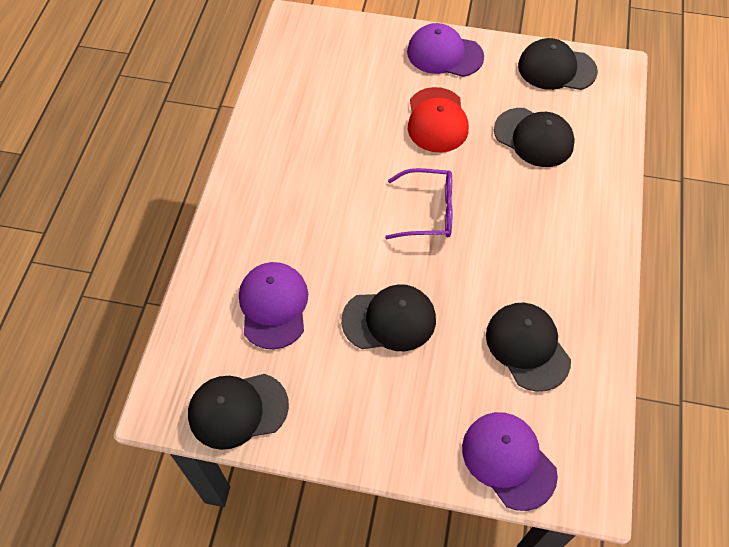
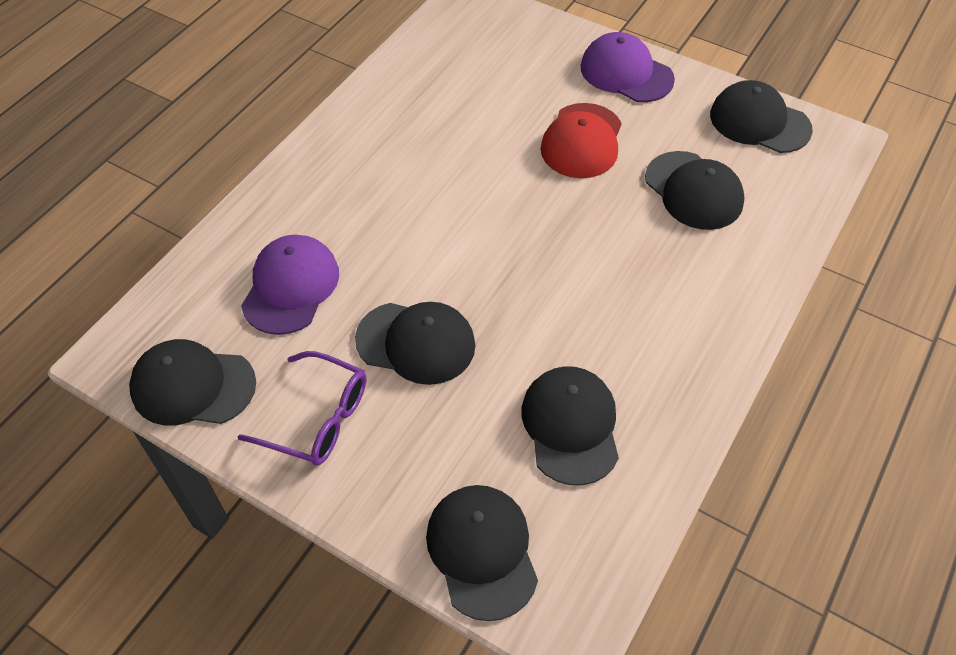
camera: 20 degrees right, 5 degrees down
(428, 211) = (523, 237): purple glasses -> purple glasses (318, 419)
(508, 460) = (482, 551): purple cap -> black cap

